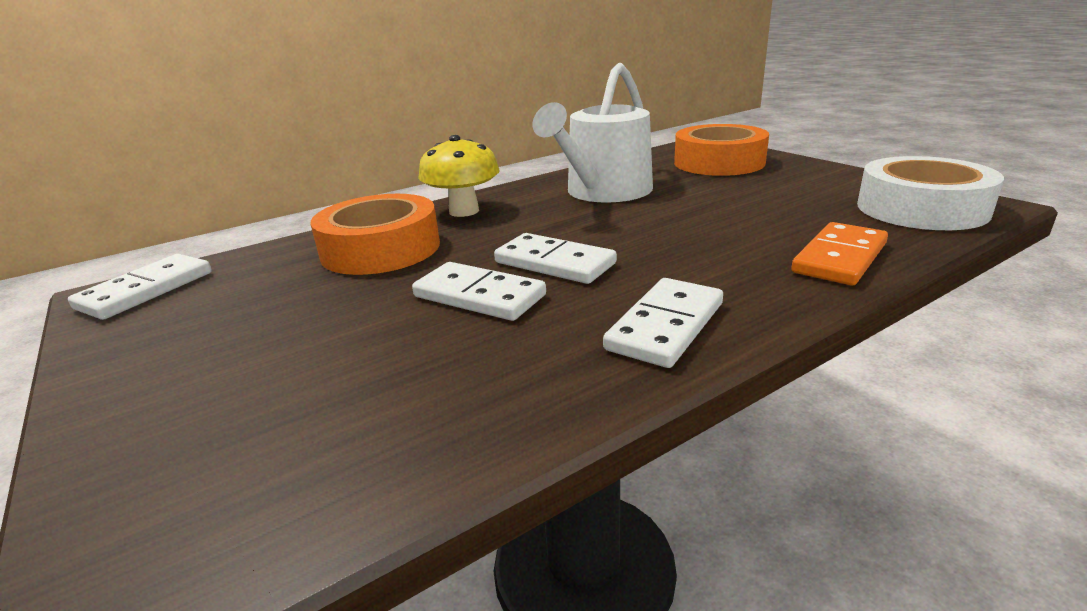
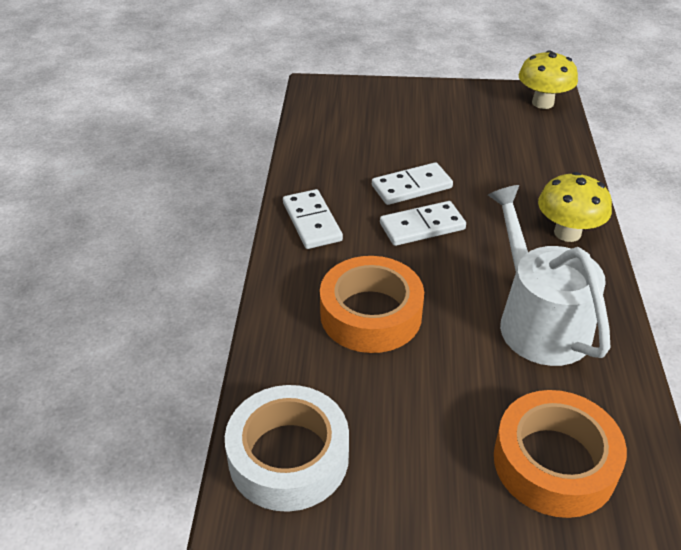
camera: 125 degrees right, 15 degrees up
(146, 290) = (542, 103): white domino -> yellow mushroom
(381, 249) = (523, 178): orange tape -> orange tape (371, 314)
(839, 258) = (289, 331): orange domino -> none

